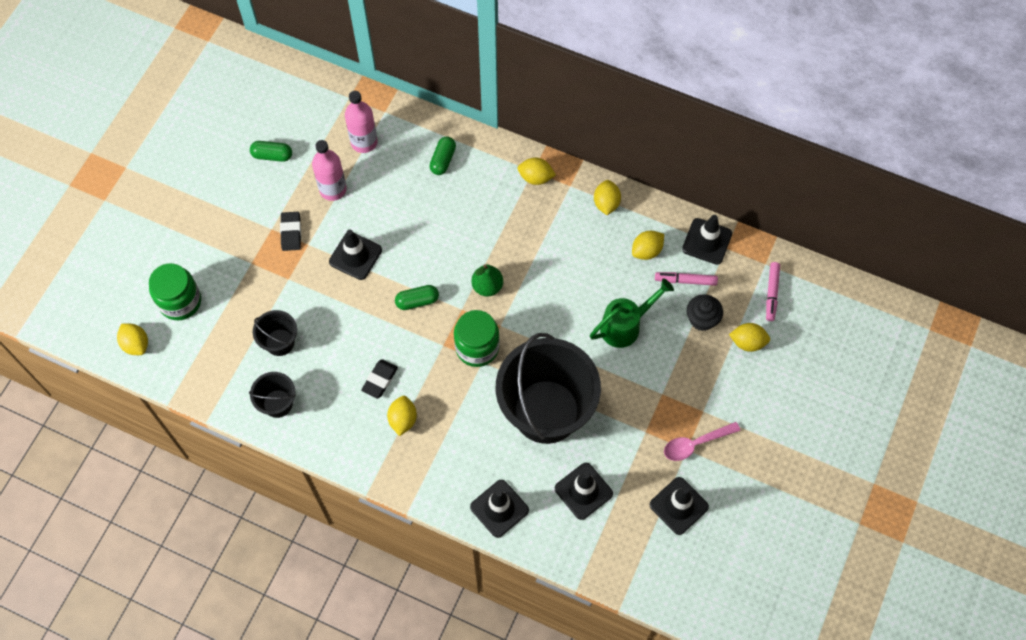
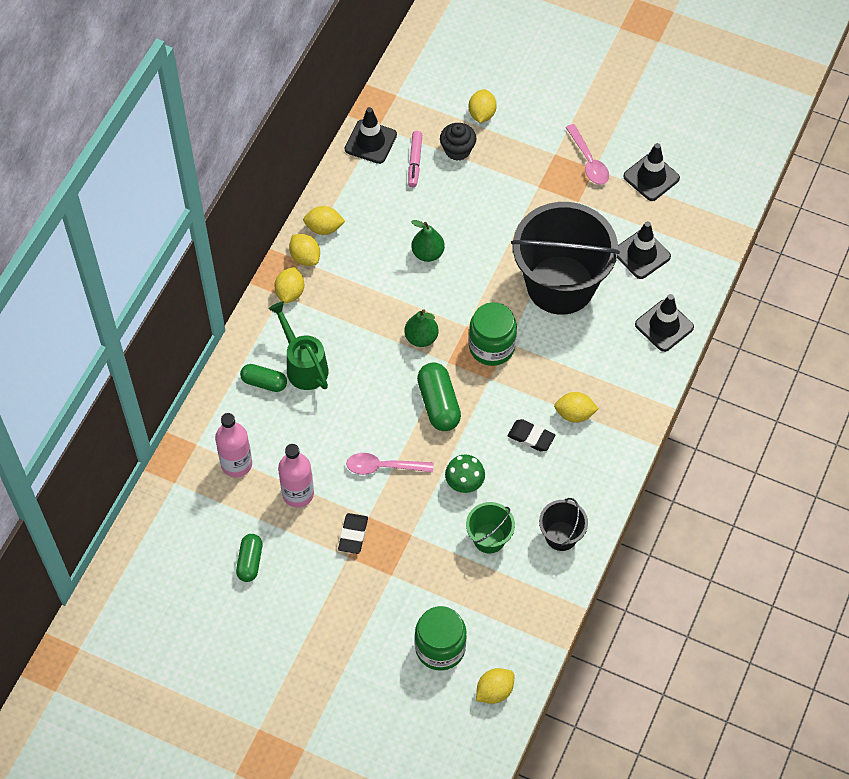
camera: 90 degrees left, 5 degrees down
(280, 342) = (489, 538): black bucket -> green bucket
(291, 233) = (353, 535): black eraser -> black eraser turned 75 degrees counterclockwise
(336, 322) = (464, 483): none -> green mushroom
(355, 256) = (383, 467): black traffic cone -> pink spoon
(417, 301) = (438, 404): green capsule -> green capsule, size x1.54
(580, 292) = (428, 253): none -> green pear
(625, 326) = (465, 215): green watering can -> green watering can (303, 366)
(646, 251) = (381, 194): yellow lemon -> yellow lemon (305, 257)
(771, 293) = (429, 92): pink marker -> none

